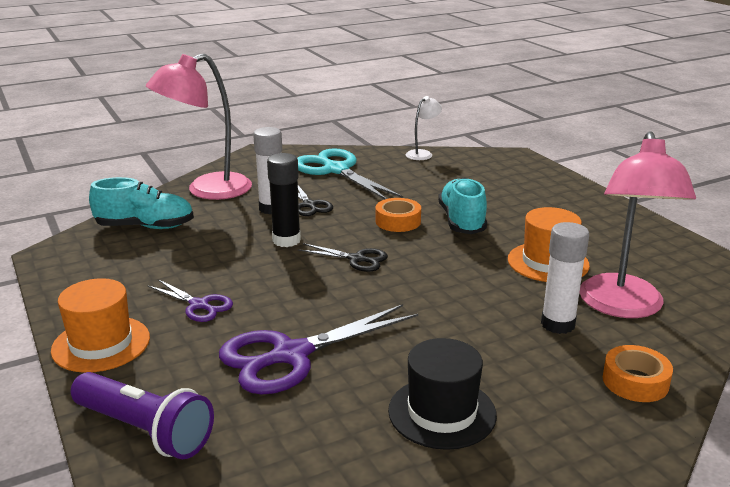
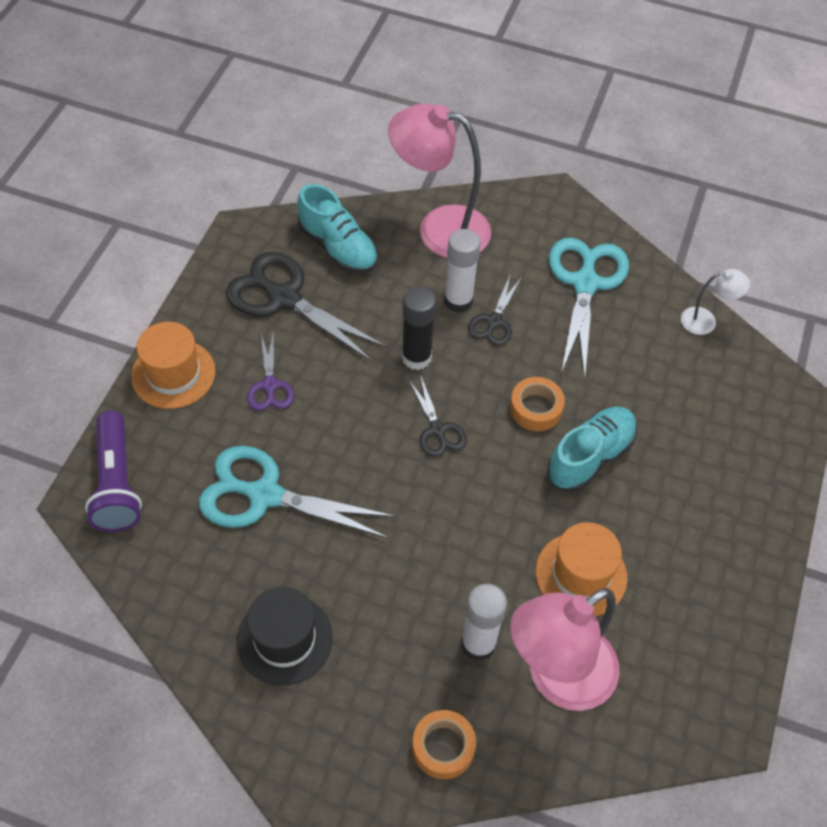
camera: 45 degrees right, 30 degrees up
(140, 264) = (284, 298): none -> black scissors
(291, 355) = (265, 495): purple scissors -> turquoise scissors

